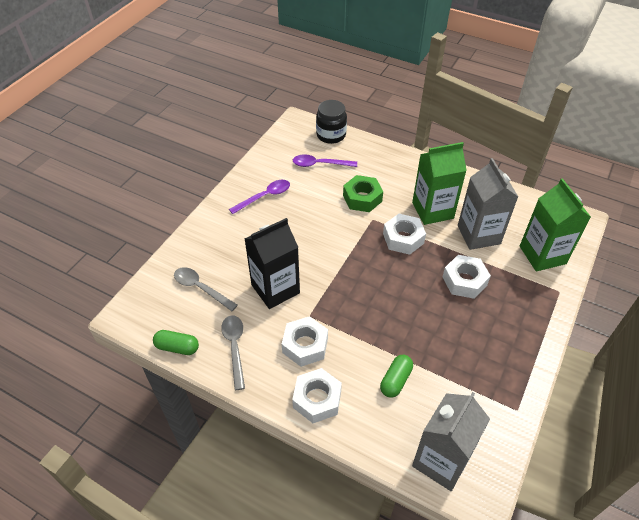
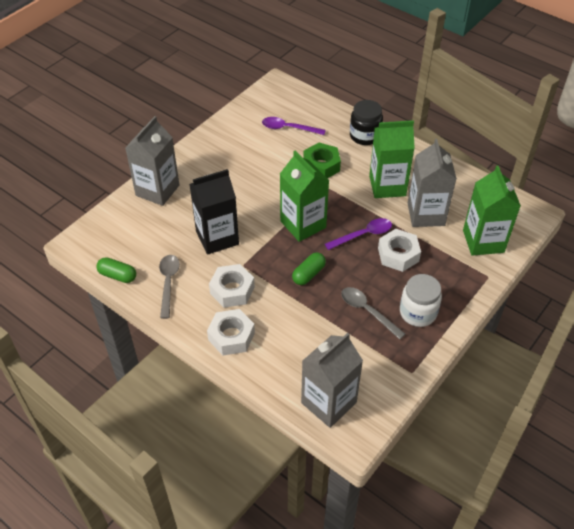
camera: 10 degrees right, 0 degrees up
(201, 246) = (157, 190): none -> grey carton
(201, 288) = (149, 228): grey spoon -> grey spoon (367, 311)
(264, 197) = (227, 153): purple spoon -> purple spoon (363, 235)
(331, 135) = (307, 101): black jar -> black jar (365, 136)
(360, 262) = (303, 224): none -> green carton
(395, 380) = (307, 331): green capsule -> green capsule (308, 274)
(403, 238) = (350, 208): white nut -> none
(503, 341) = (418, 312): none -> white jar

